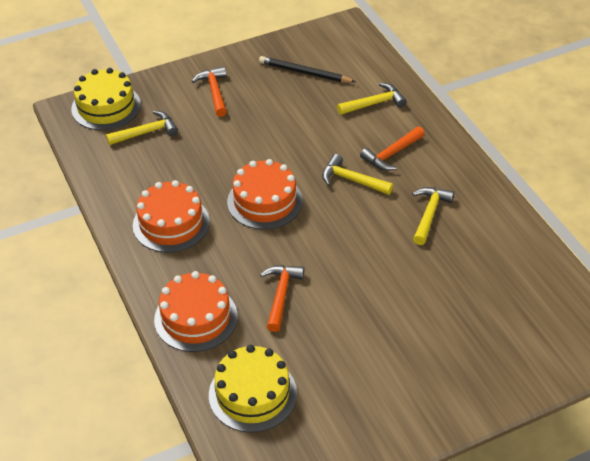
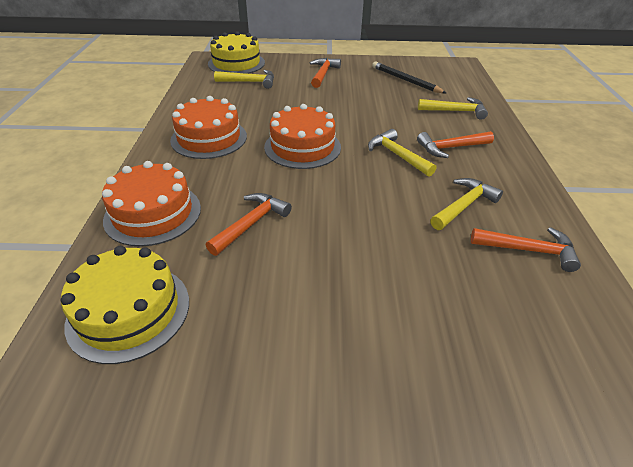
camera: 25 degrees right, 5 degrees down
(489, 237) = (528, 250): none -> orange hammer

